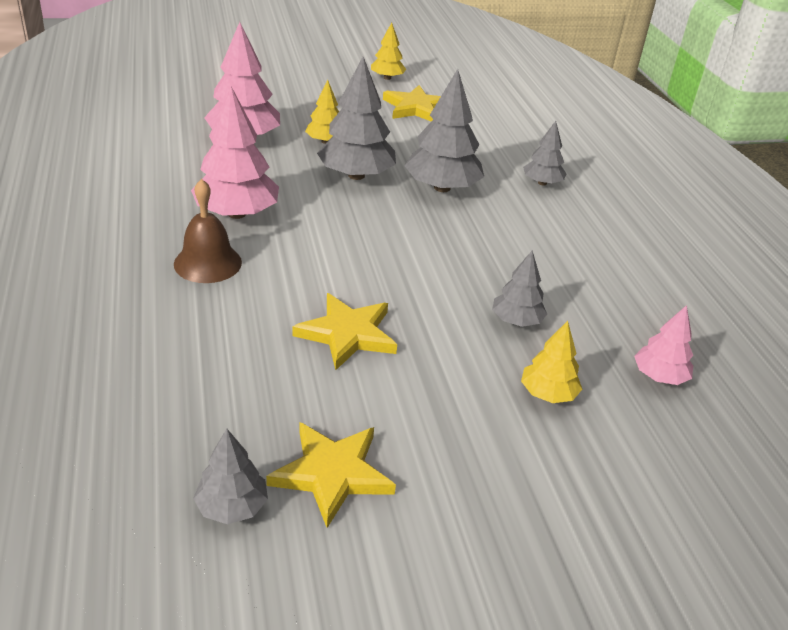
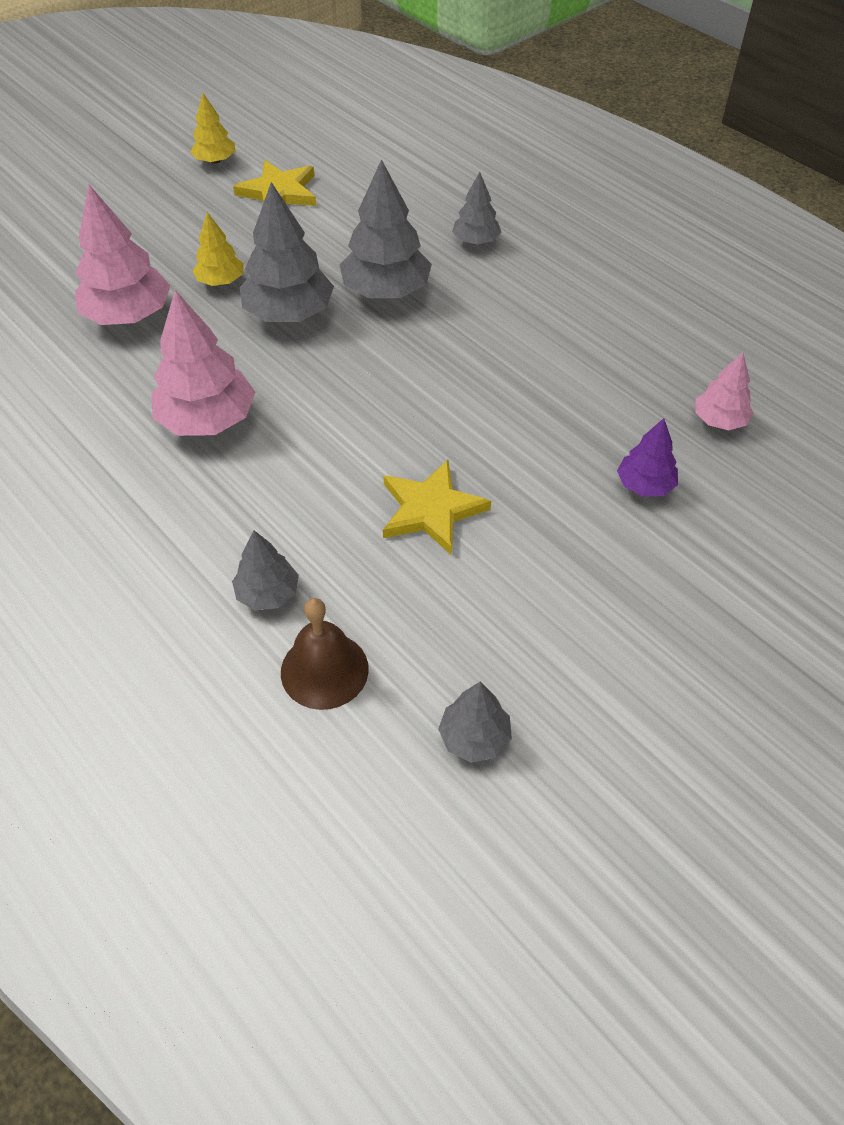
camera: 25 degrees left, 15 degrees up
(208, 263) = (231, 495): brown bell -> brown bell (324, 670)
(332, 474) = (530, 660): yellow star -> none
(516, 321) = (566, 419): grey tree -> grey tree (268, 593)
(547, 394) = (645, 485): yellow tree -> purple tree

